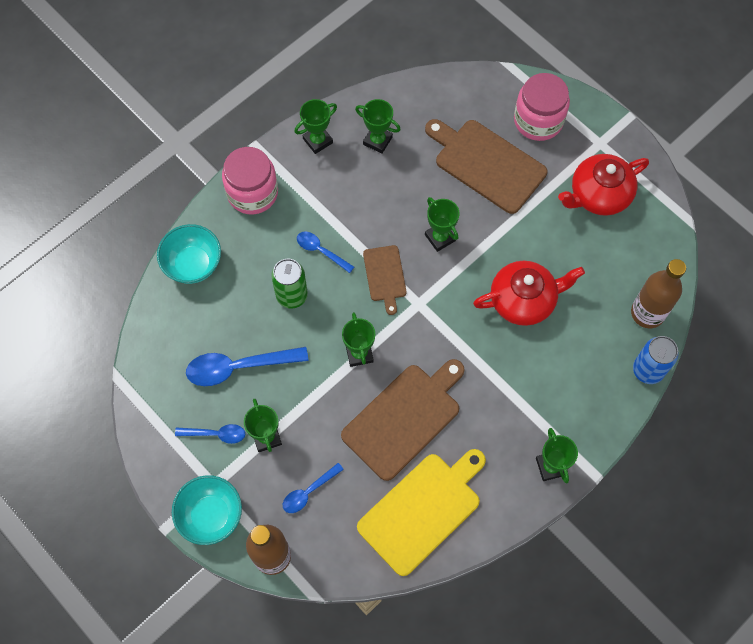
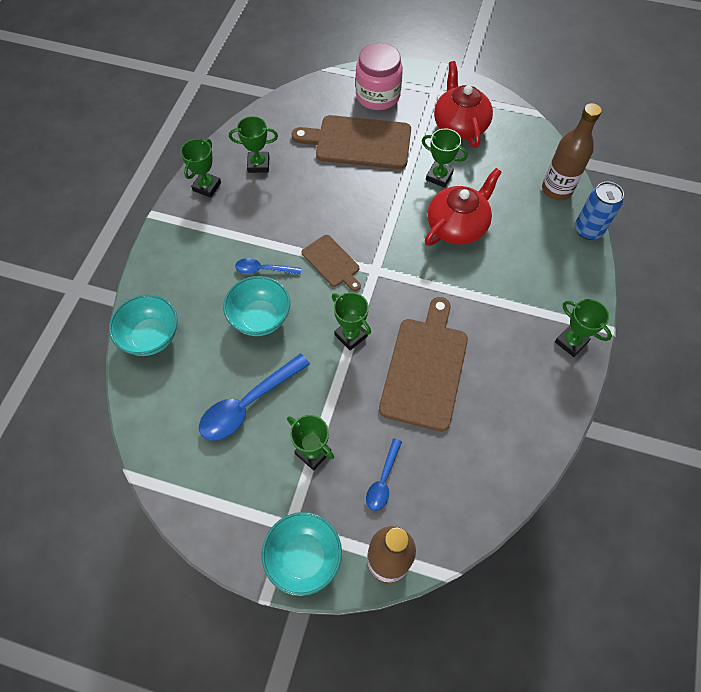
camera: 30 degrees left, 5 degrees down
(215, 434) = (262, 476): blue spoon -> none
(252, 193) = (173, 252): pink jar -> none
(292, 295) = (260, 318): green can -> turquoise bowl
(422, 510) = (493, 438): yellow cutting board -> none
(440, 237) = (358, 212): green trophy -> green trophy (439, 176)
(598, 195) = (459, 125): red teapot -> red teapot turned 135 degrees clockwise

